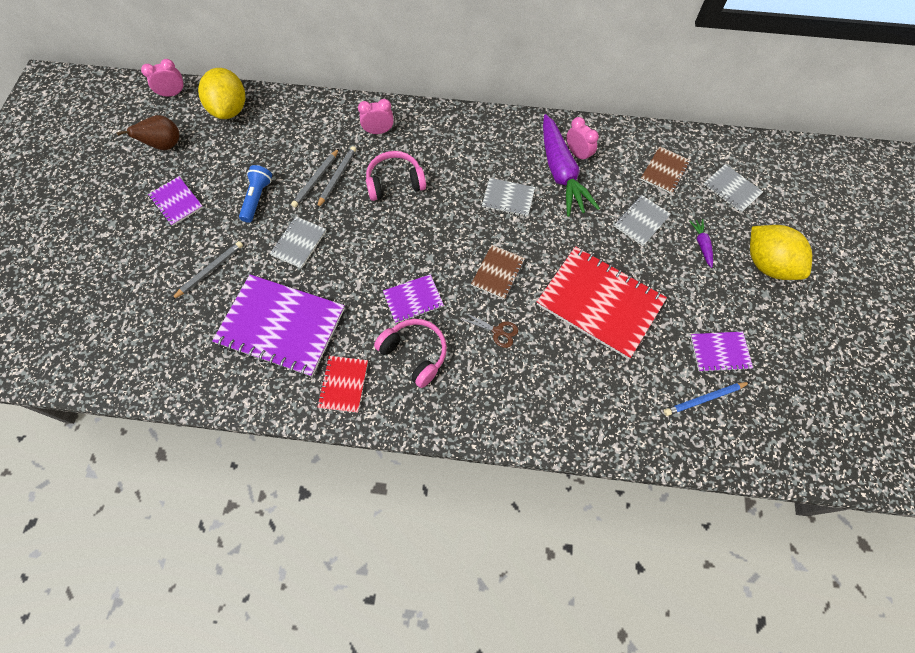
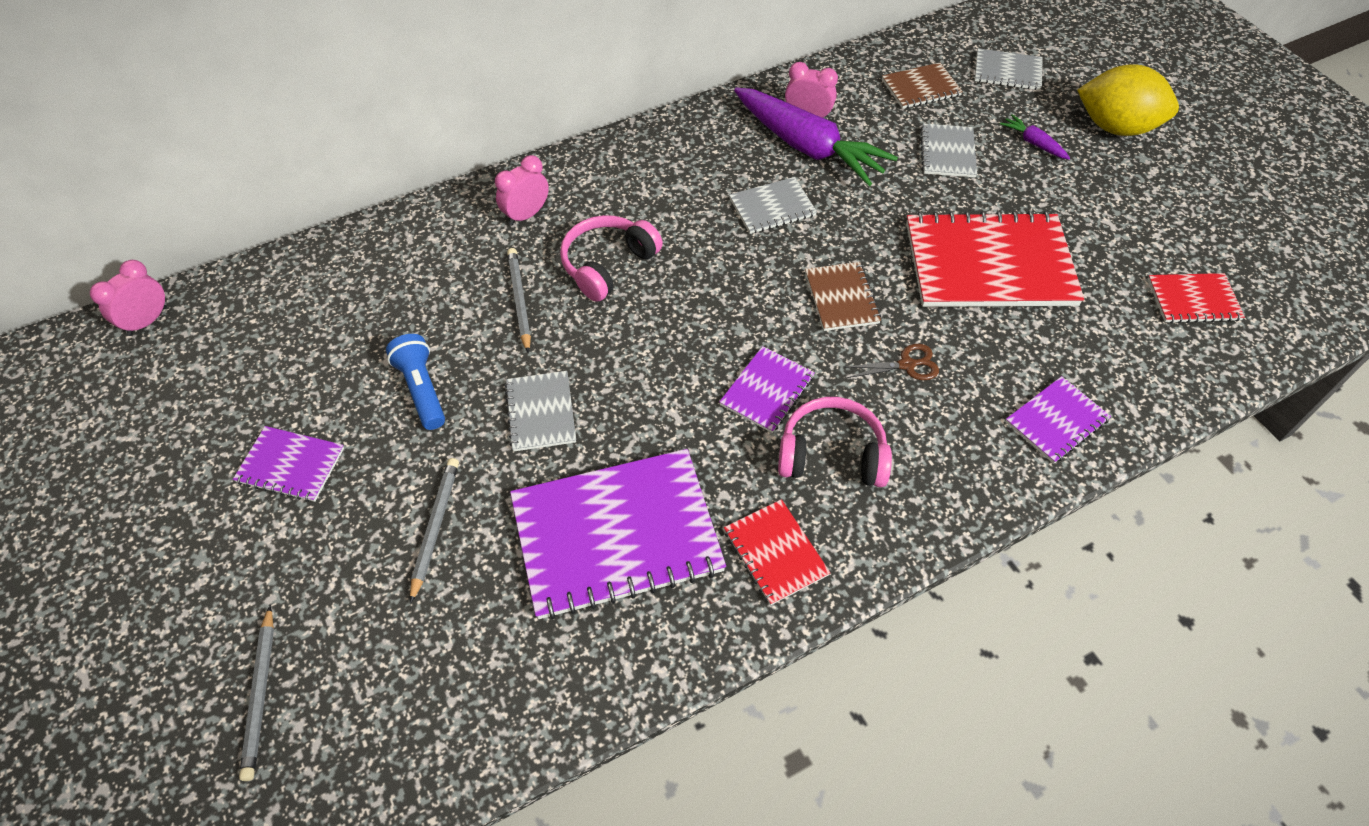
camera: 35 degrees left, 10 degrees down
(165, 145) = (198, 398): brown pear -> none
(230, 109) = (268, 296): yellow lemon -> none
(316, 180) = (491, 319): grey pencil -> grey pencil (261, 695)
(664, 171) = (921, 88): brown notebook -> brown notebook turned 75 degrees clockwise
(704, 399) = (1193, 300): blue pencil -> red notebook
(719, 352) = (1159, 242): purple notebook -> purple notebook (1056, 421)

